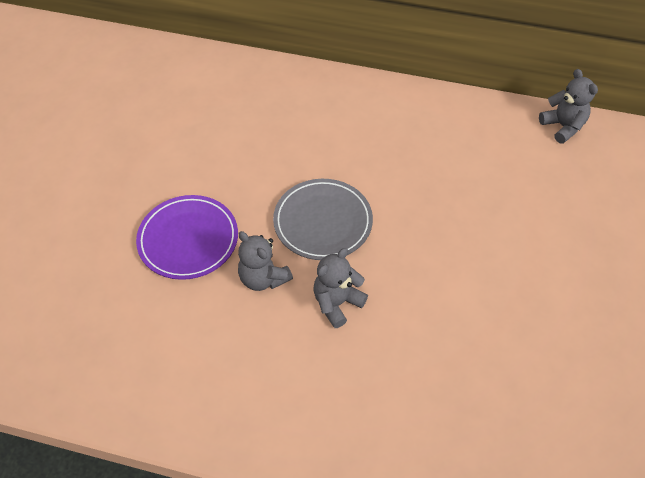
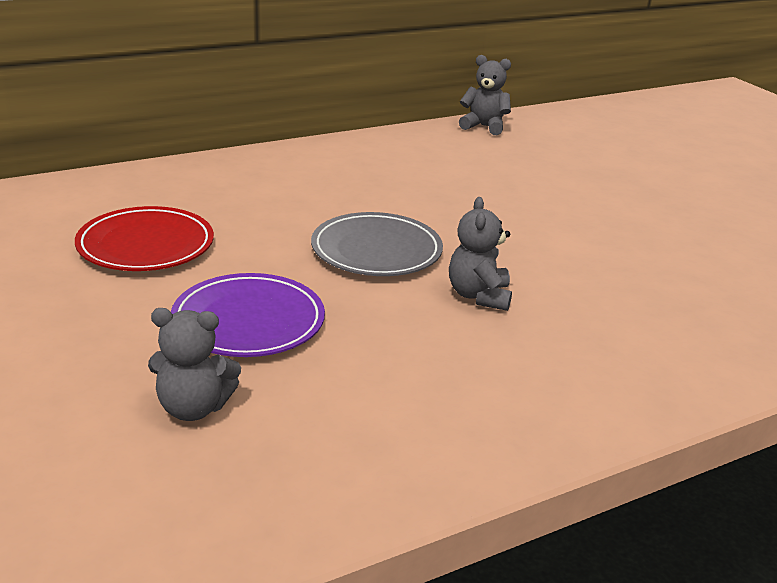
camera: 45 degrees left, 25 degrees down
(201, 140) = (146, 245): none -> red plate
(263, 278) = (379, 312): grey teddy bear -> grey teddy bear (193, 408)

